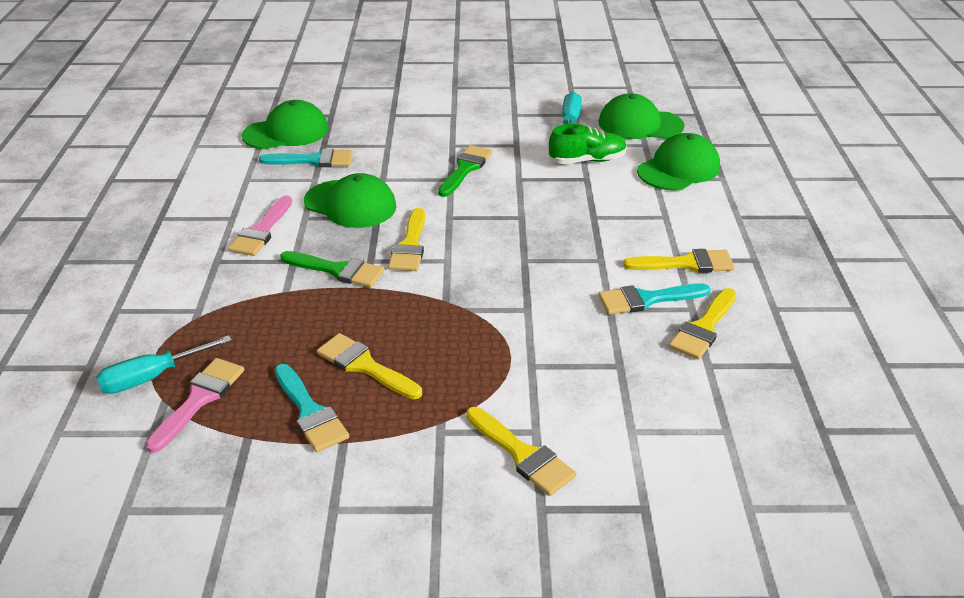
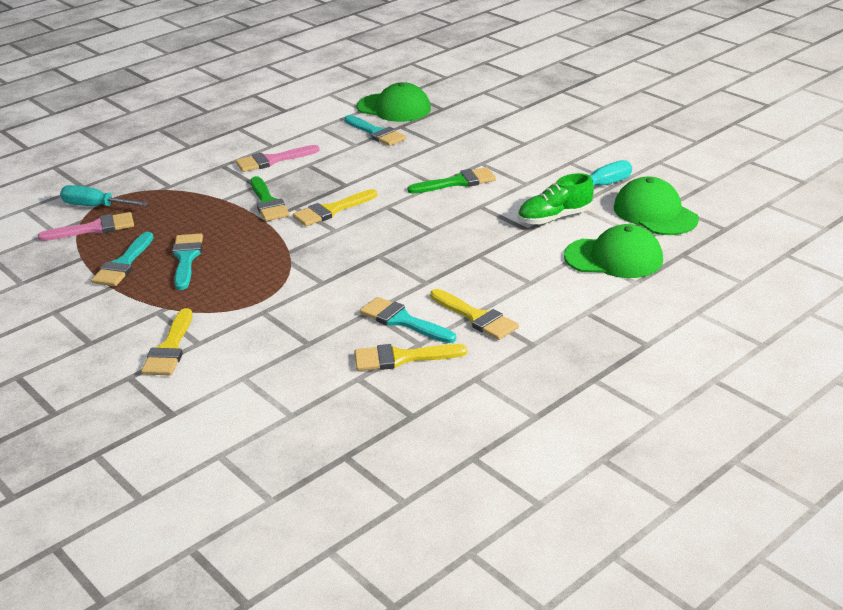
camera: 50 degrees right, 5 degrees down
(350, 204) = (346, 169): green cap -> none
(364, 366) = (186, 258): yellow brush -> turquoise brush
(587, 160) = (554, 218): green shoe -> green shoe turned 120 degrees clockwise

